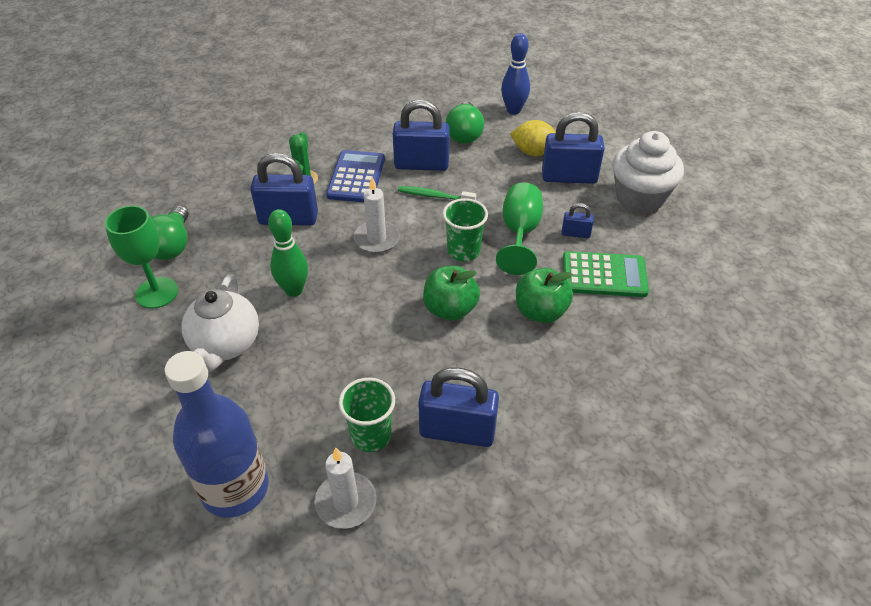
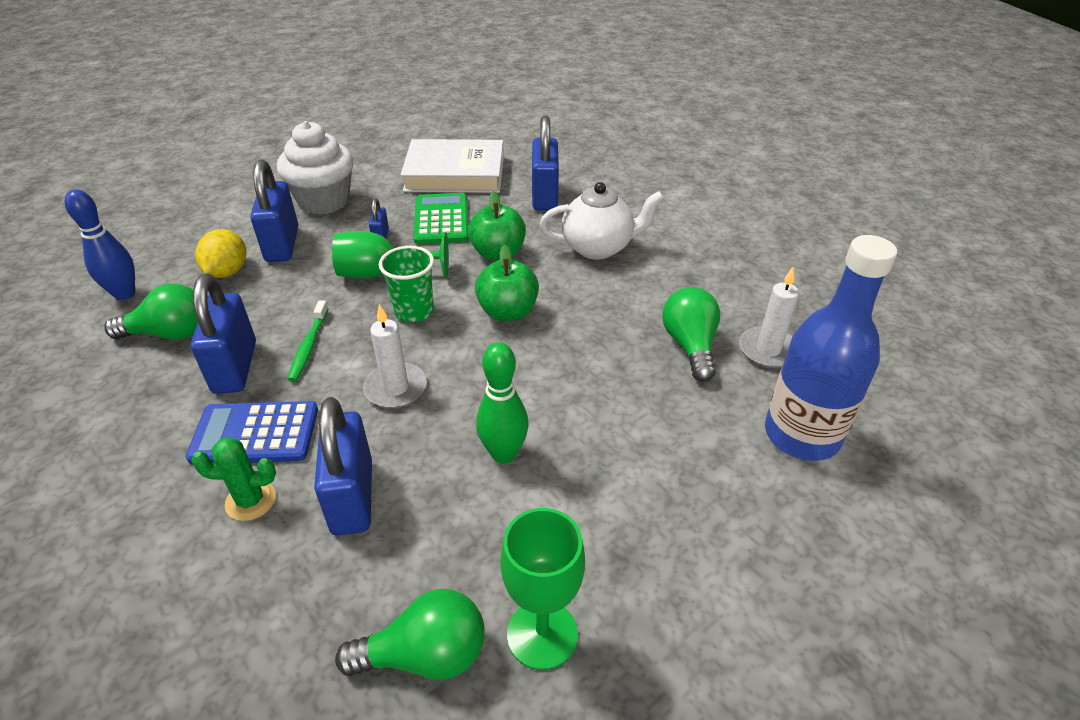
camera: 100 degrees left, 5 degrees down
(226, 345) = (618, 503): white teapot -> white teapot (598, 248)
(371, 435) = (690, 345): green cup -> green light bulb
(457, 431) = (659, 292): blue padlock -> blue padlock (545, 196)
(699, 291) = (455, 173): none -> white book

